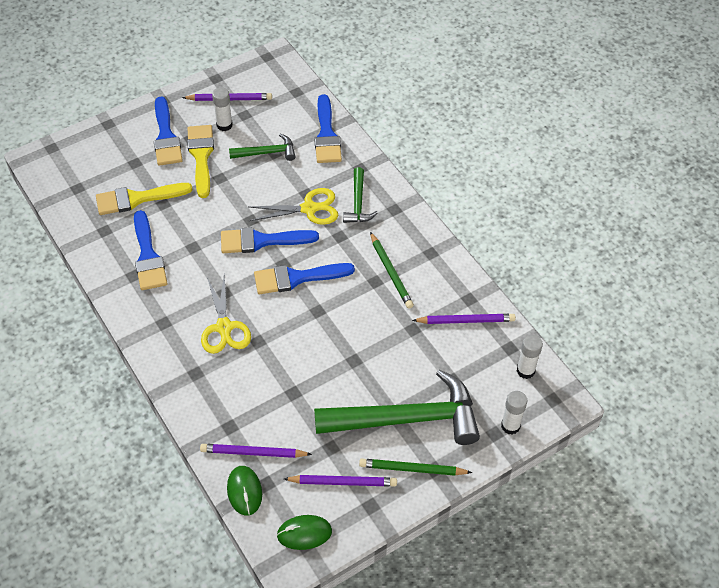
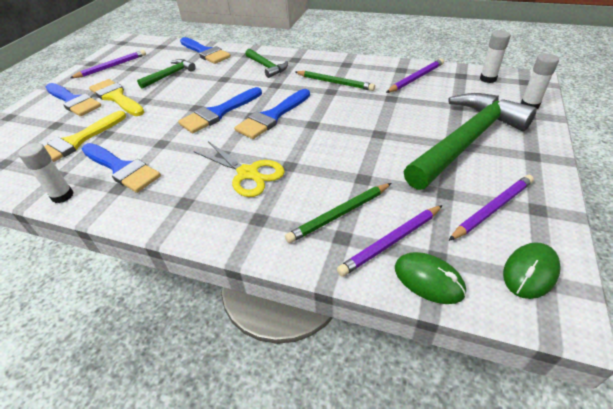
camera: 35 degrees left, 10 degrees down
(224, 125) = (120, 77): white glue stick -> white glue stick (62, 196)
(309, 208) = (235, 83): yellow scissors -> none
(412, 469) = (520, 165): green pencil -> green pencil (339, 214)

